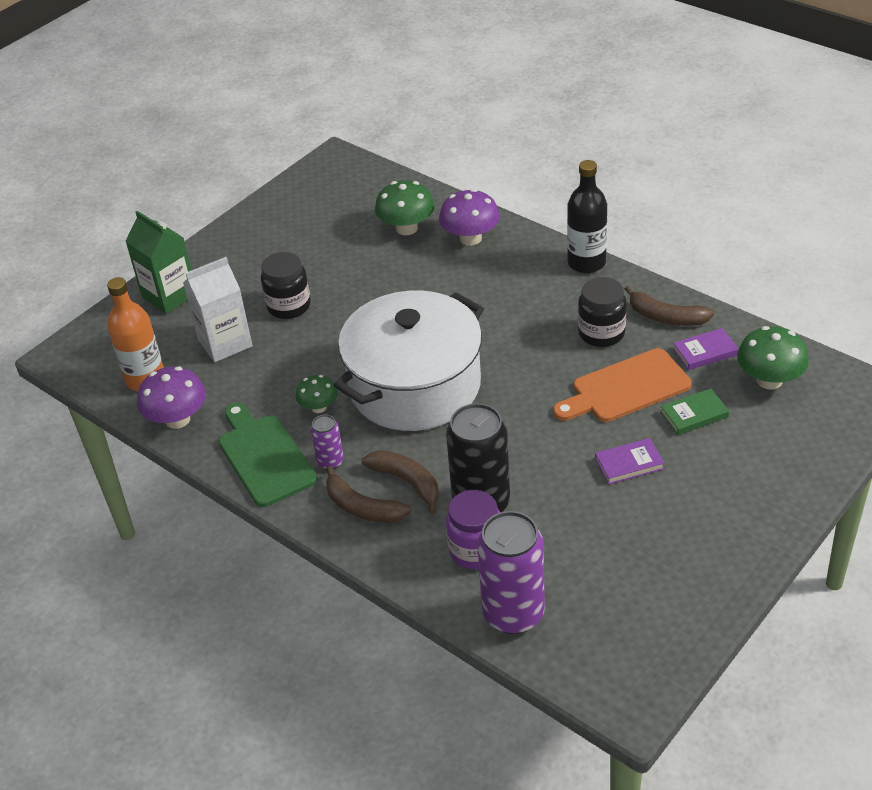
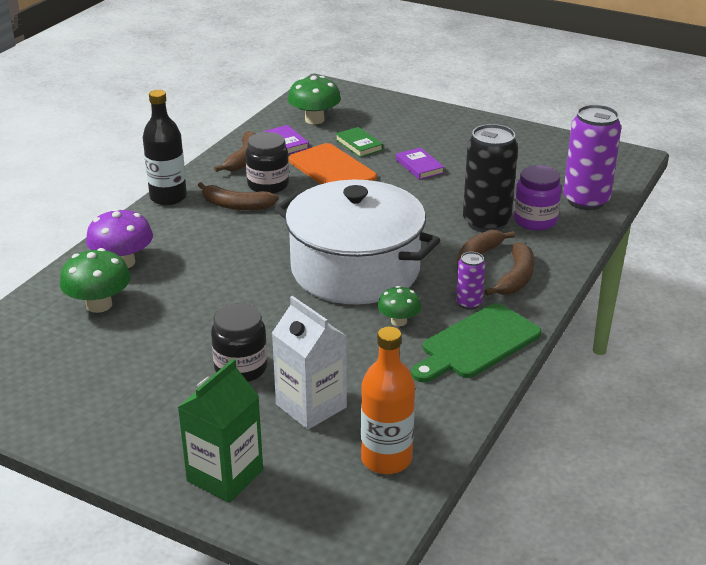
camera: 105 degrees left, 10 degrees down
(177, 419) = (444, 416): purple mushroom -> none
(560, 309) = (236, 205): none -> brown banana

